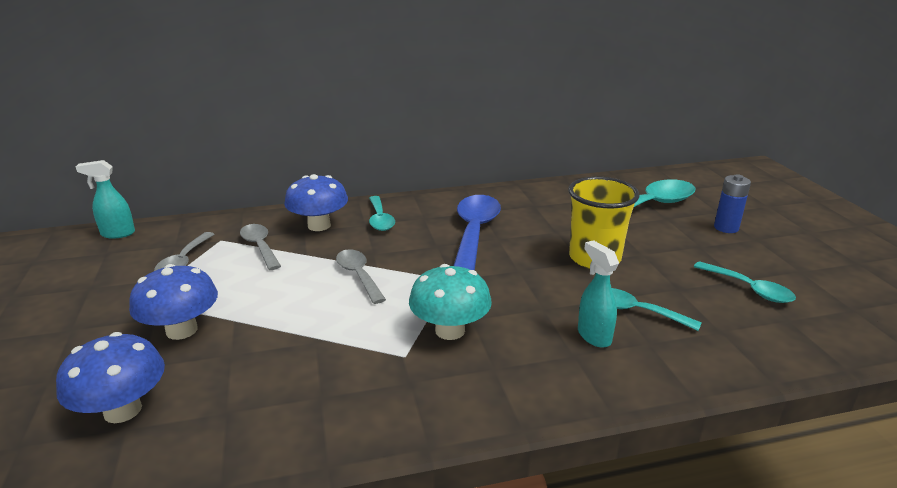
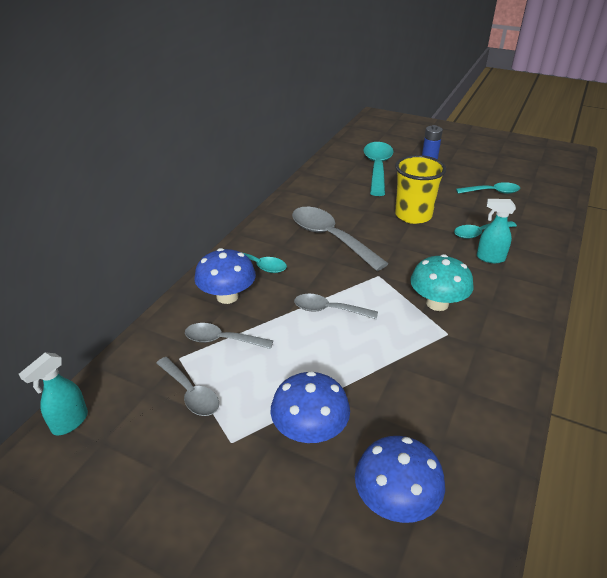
camera: 50 degrees left, 10 degrees up
(474, 233) = (330, 238): blue spoon -> grey spoon

